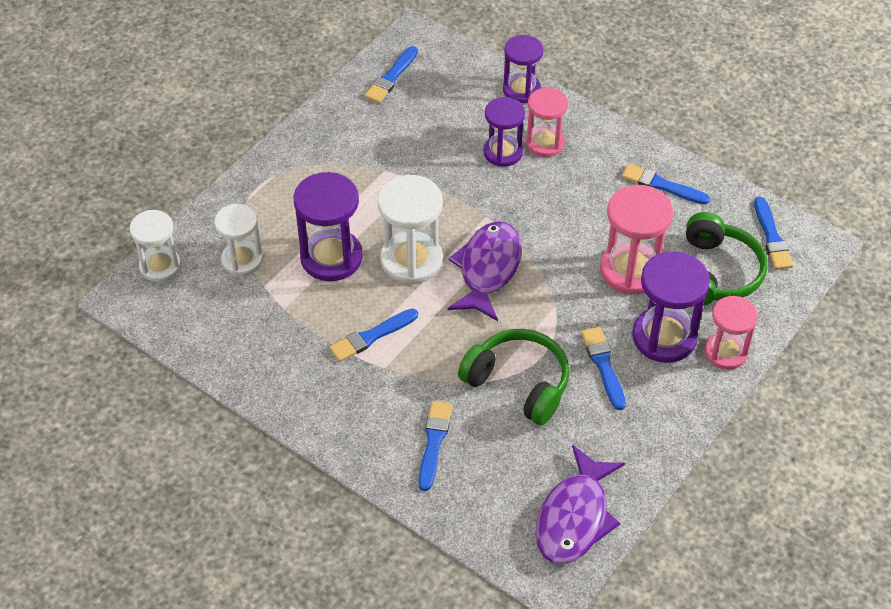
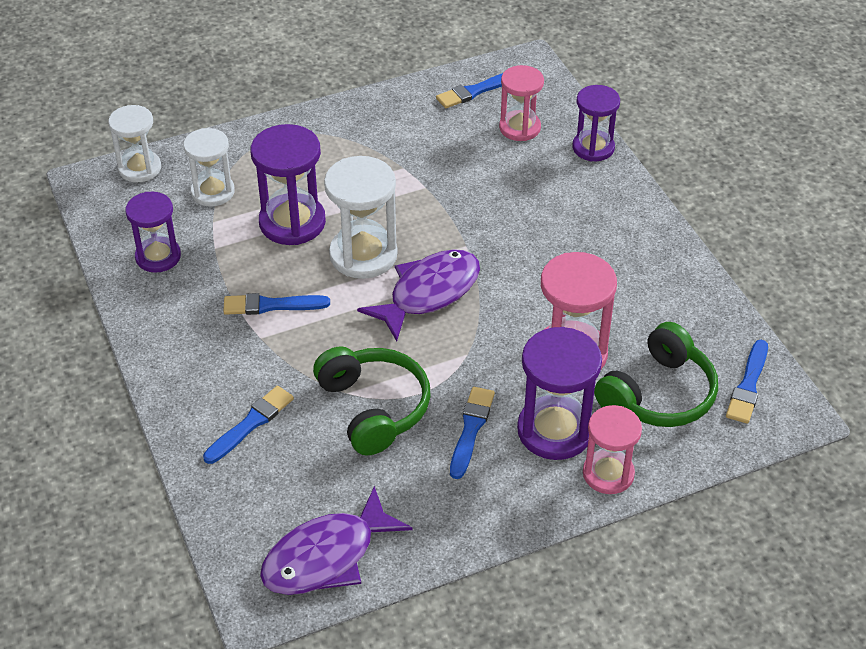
camera: 30 degrees right, 5 degrees down
(503, 152) = (529, 196): purple hourglass -> purple hourglass (158, 257)
(545, 143) = (578, 203): pink hourglass -> pink hourglass (519, 128)
(662, 185) = (667, 288): blue brush -> none

